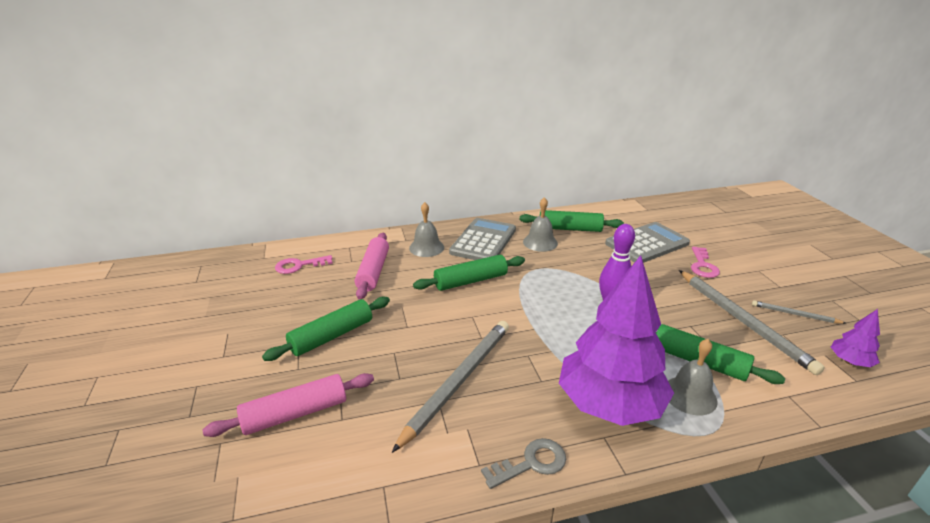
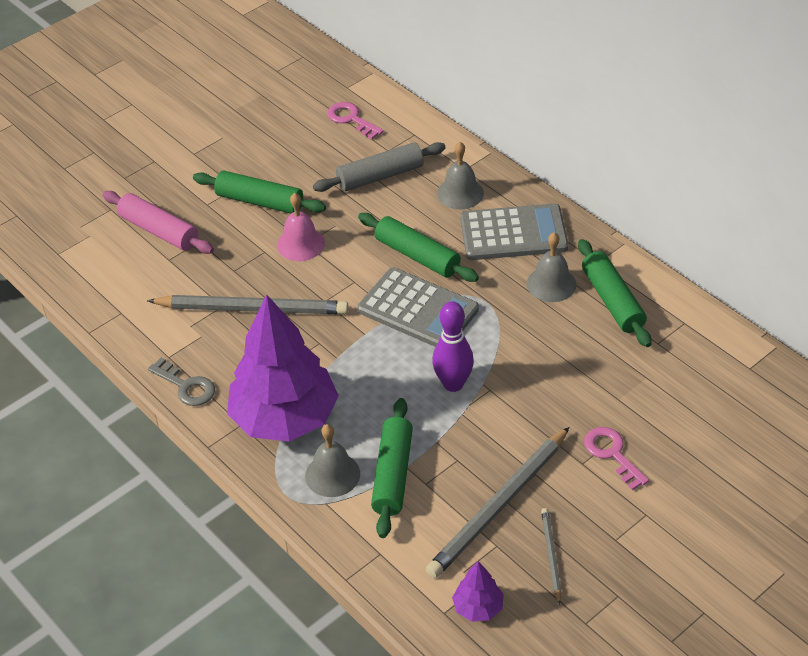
camera: 65 degrees right, 15 degrees up
(373, 271) = (380, 176): pink rolling pin -> grey rolling pin
(405, 329) = (300, 244): none -> pink bell
(647, 244) = (632, 387): grey calculator -> grey calculator (418, 310)
(702, 266) = (612, 454): pink key -> pink key turned 75 degrees clockwise

